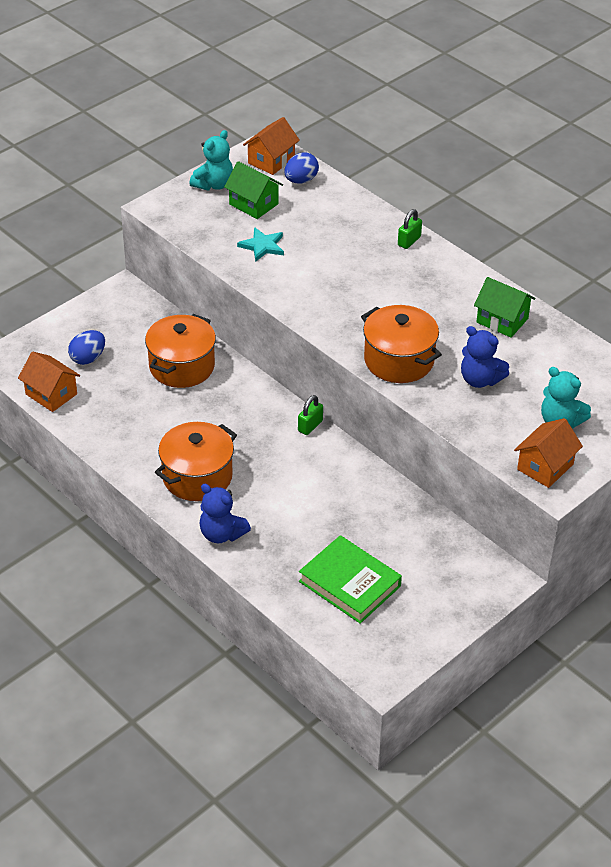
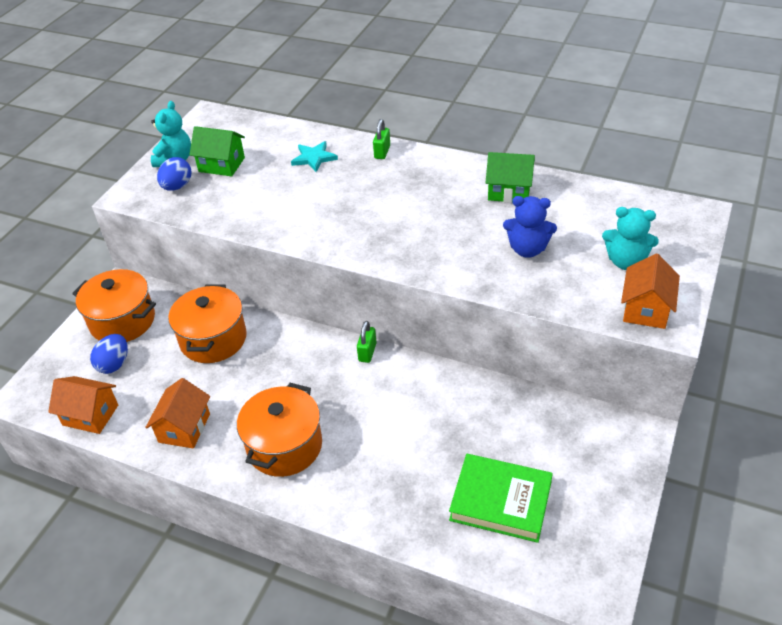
camera: 20 degrees left, 0 degrees up
(222, 534) = (342, 499): blue teddy bear -> none
(262, 246) = (250, 197): turquoise star -> turquoise star (314, 158)
(271, 160) = (218, 125): orange house -> orange house (184, 428)
(301, 180) = (254, 132): blue egg -> blue egg (177, 186)
(399, 360) = (442, 257): orange pot -> orange pot (122, 321)

